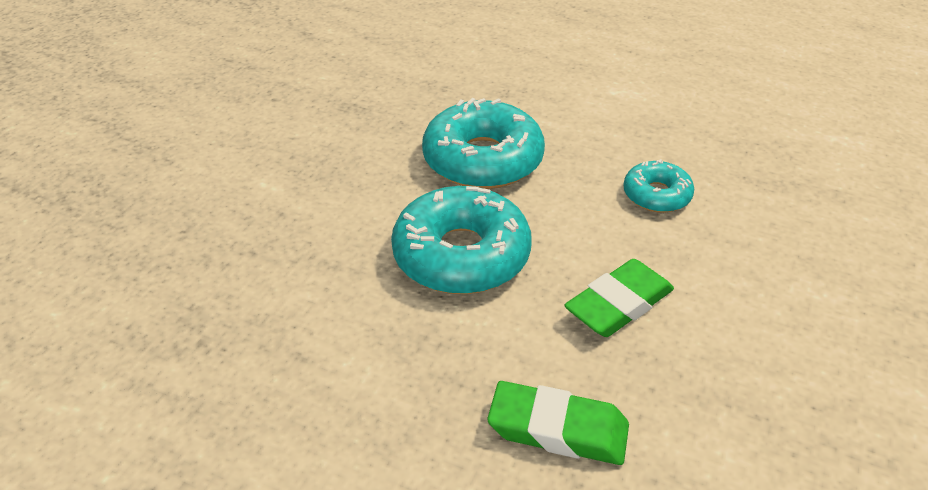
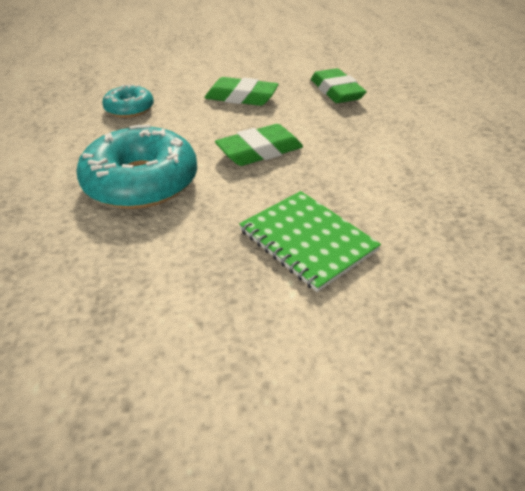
camera: 125 degrees left, 0 degrees up
(298, 216) = (307, 240): none -> green notebook
(461, 255) = (259, 151): turquoise donut -> green eraser

